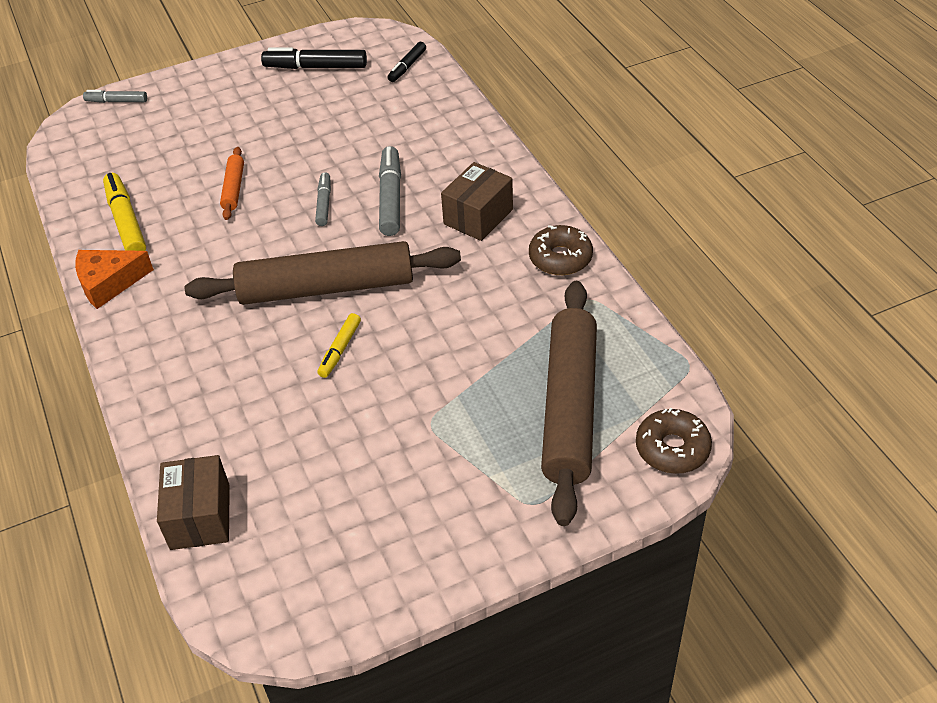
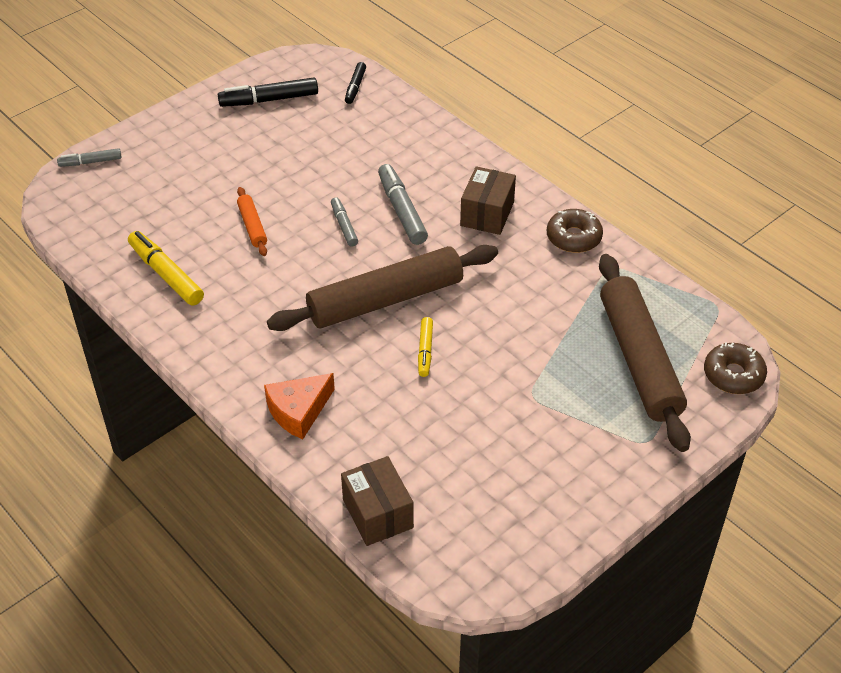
camera: 20 degrees left, 0 degrees up
(109, 283) = (181, 333): orange cheese -> orange cheese (298, 411)

